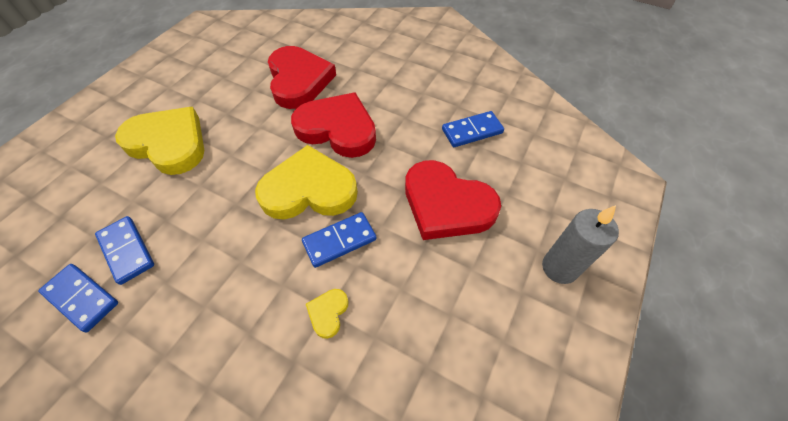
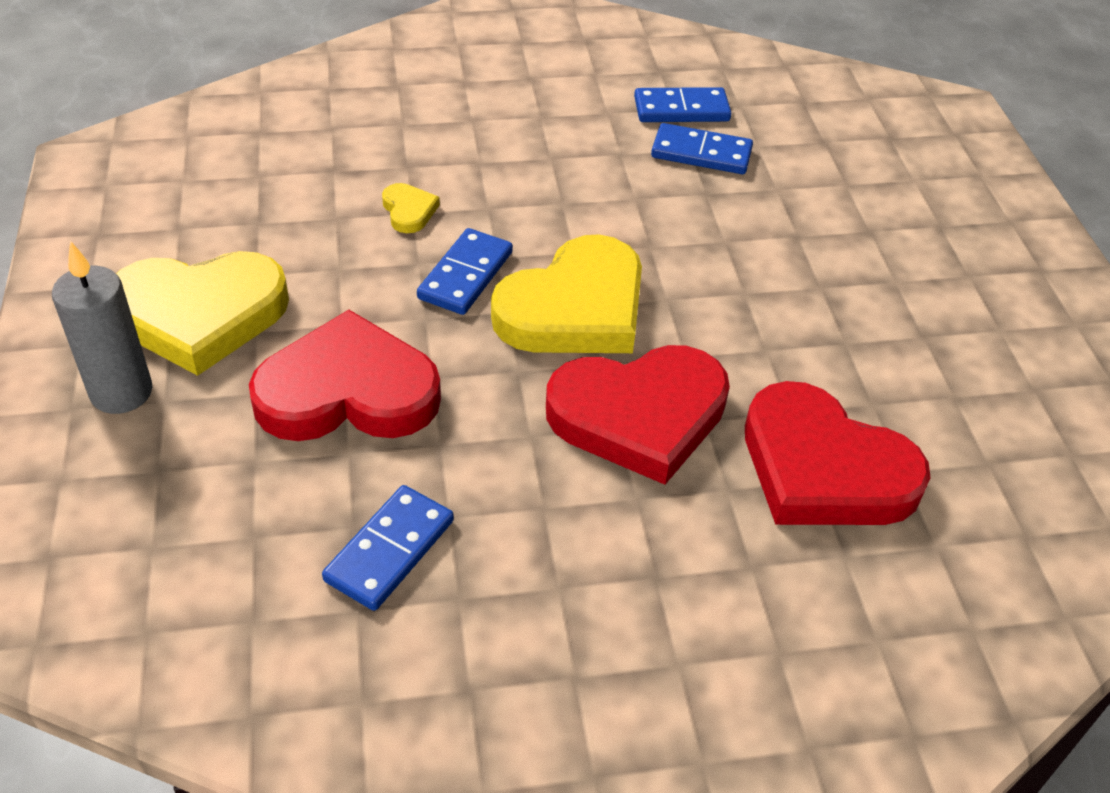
camera: 140 degrees right, 10 degrees down
(169, 143) = (849, 261): yellow heart -> yellow heart (200, 315)

